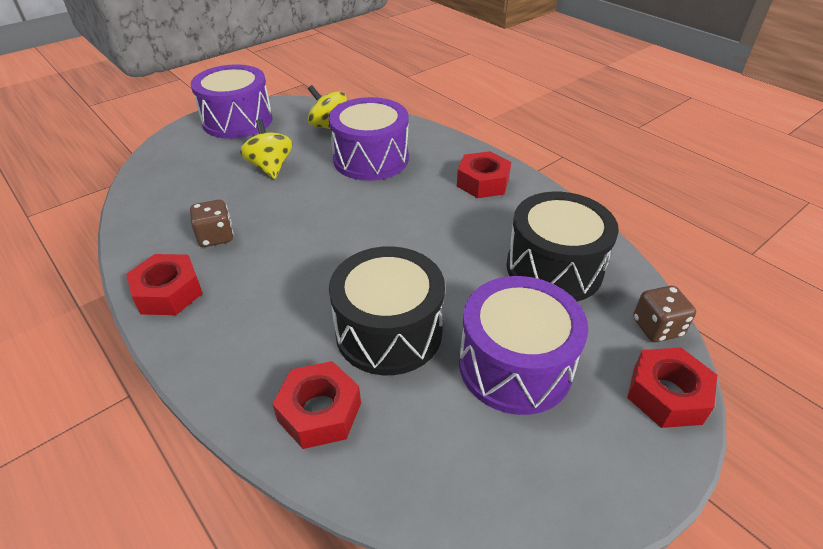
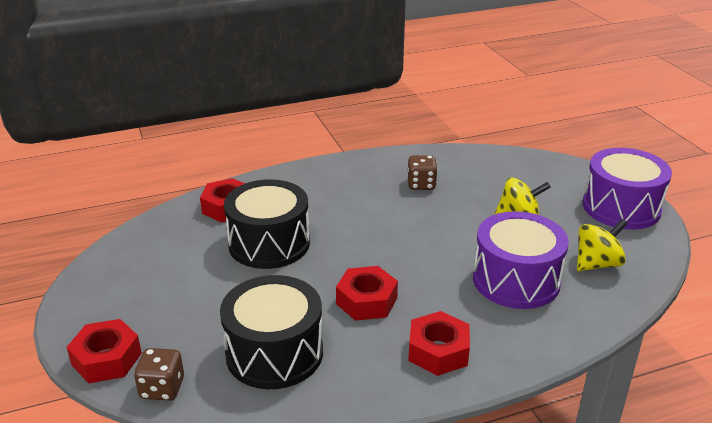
camera: 110 degrees right, 10 degrees down
(168, 292) = (368, 165): red nut -> red nut (366, 301)
(515, 365) = (195, 292): purple drum -> none

